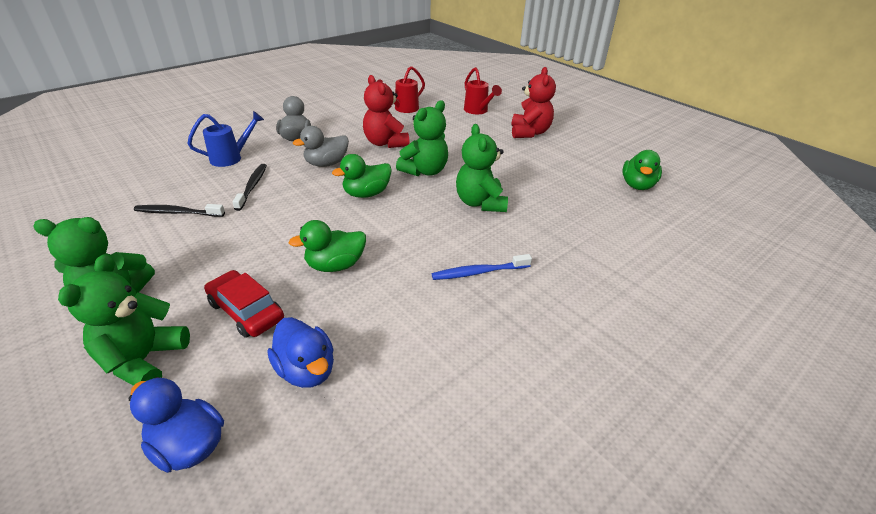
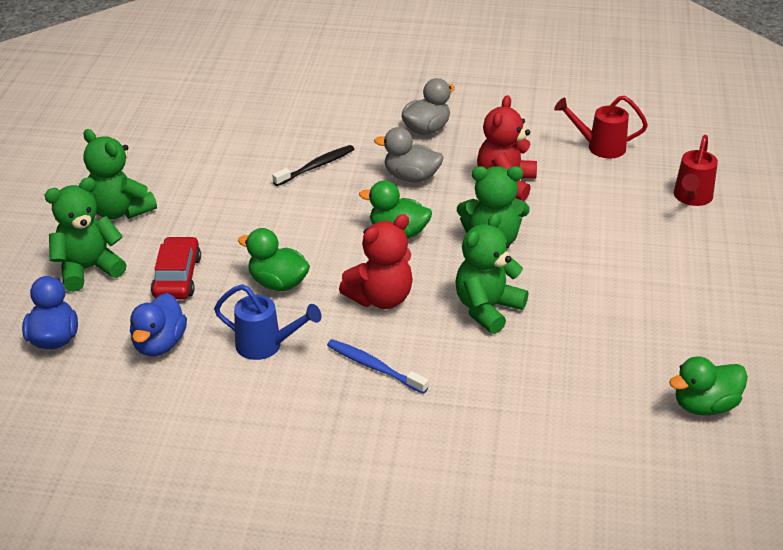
camera: 50 degrees right, 0 degrees up
(178, 213) = (232, 161): black toothbrush -> none
(231, 158) = (339, 123): blue watering can -> blue watering can (266, 346)
(529, 133) = (702, 264): red teddy bear -> red teddy bear (380, 298)

